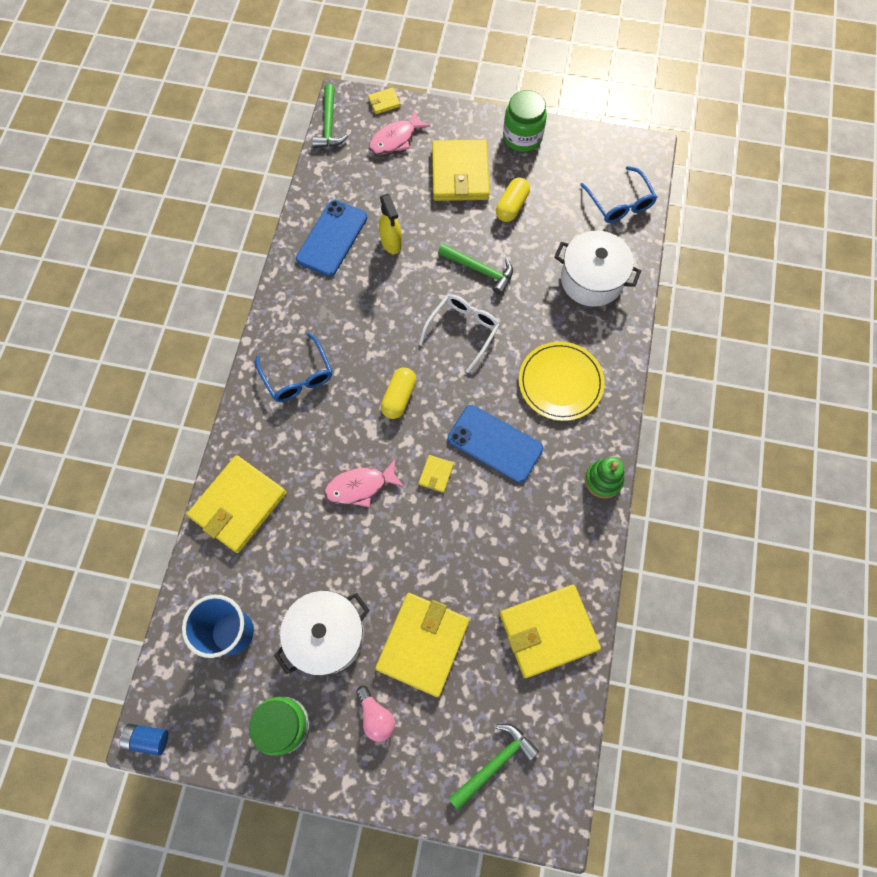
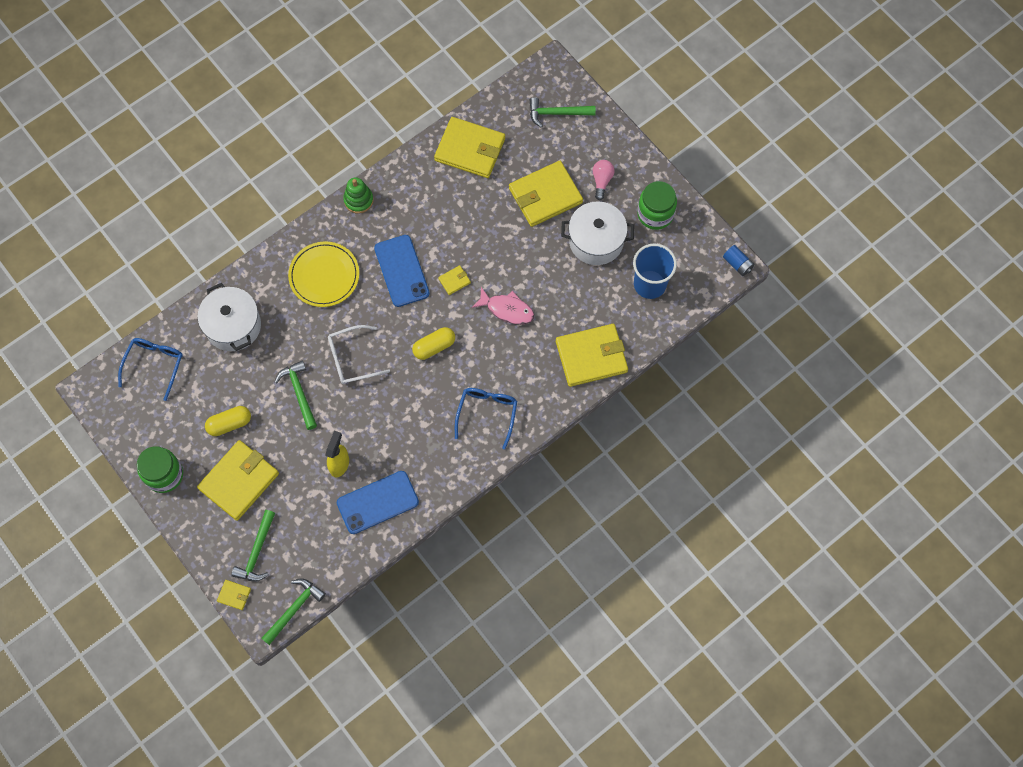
camera: 140 degrees left, 0 degrees up
(395, 139) = (257, 552): pink fish -> green hammer

